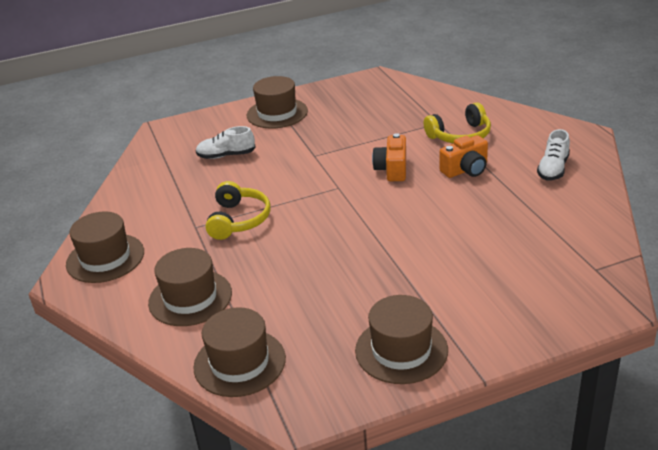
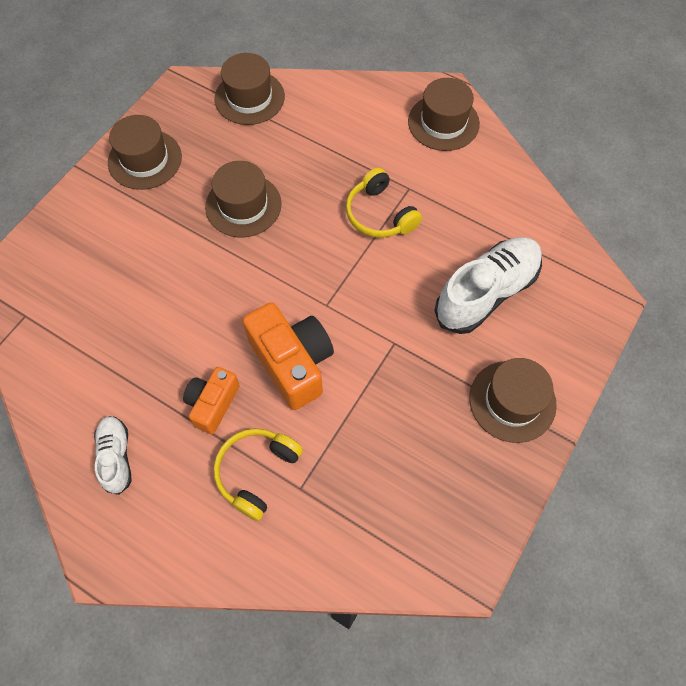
camera: 140 degrees right, 30 degrees up
(190, 298) = (335, 124): brown hat -> brown hat (243, 205)
(226, 155) = (486, 293): white shoe -> white shoe, size x1.84
(392, 169) = (292, 362): orange camera -> orange camera, size x1.64

